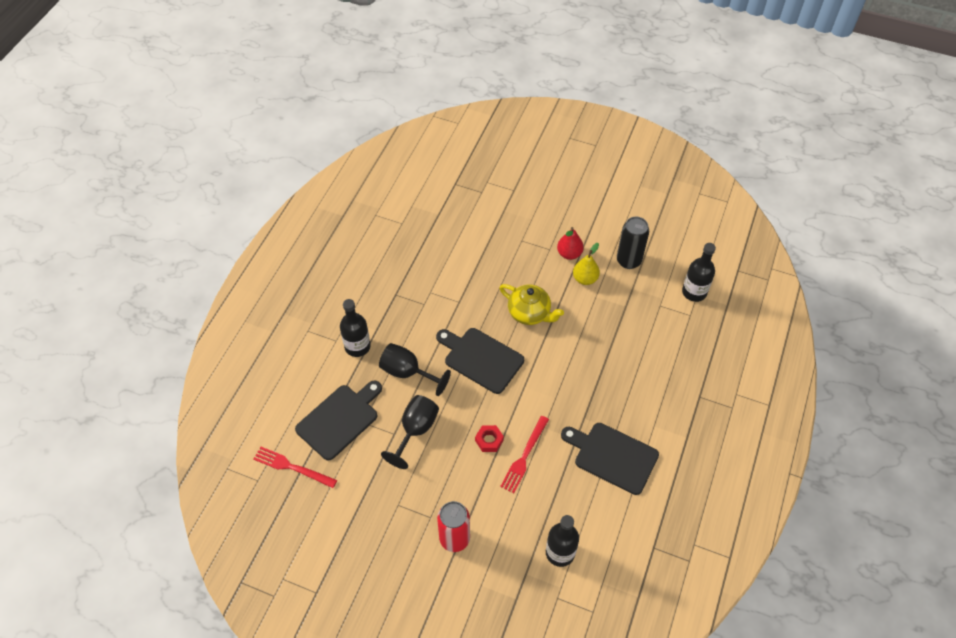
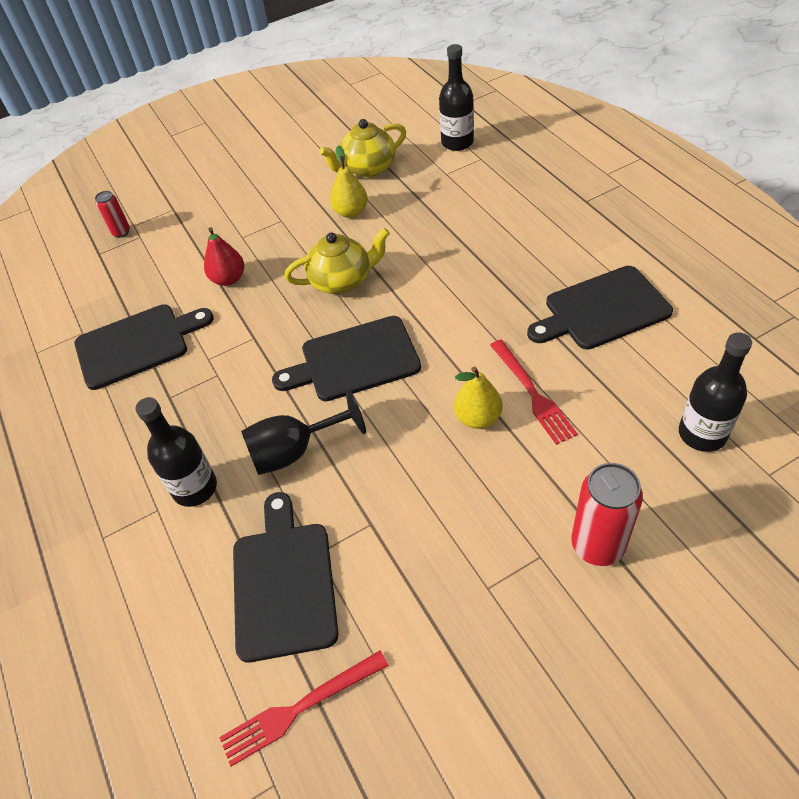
camera: 45 degrees left, 5 degrees down
(414, 253) = (137, 344): none -> black cutting board
(415, 430) = (389, 493): black goblet -> none
(477, 180) = (121, 232): none -> red can
(489, 440) = (478, 418): red nut -> yellow pear
(569, 254) = (306, 208): red pear -> red pear (228, 279)
(628, 261) = (367, 168): black can -> yellow teapot

